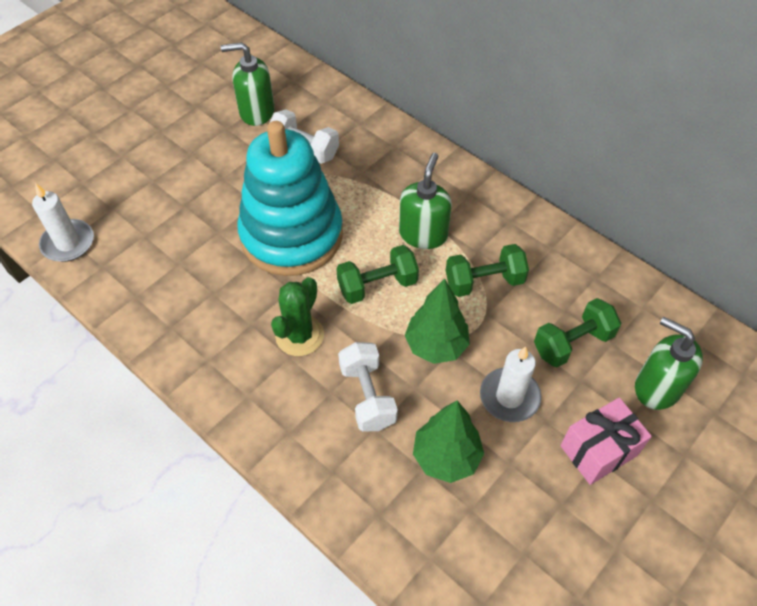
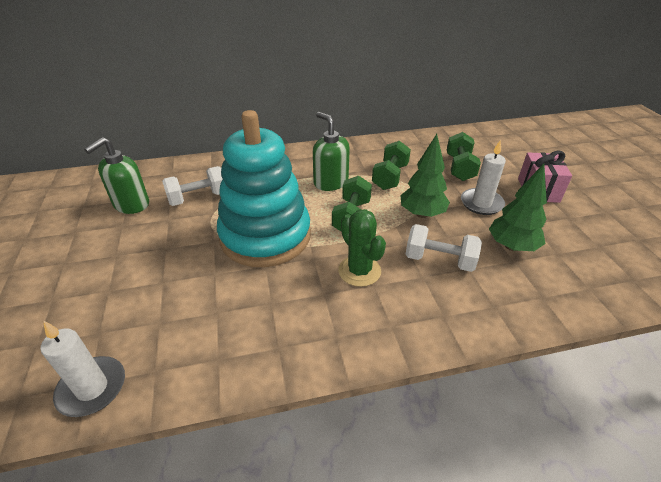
camera: 55 degrees left, 15 degrees down
(657, 387) = (507, 157): green soap dispenser -> none

